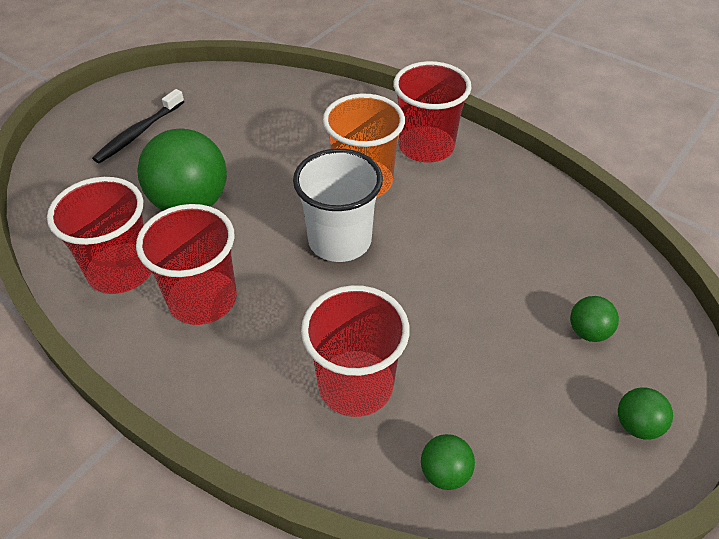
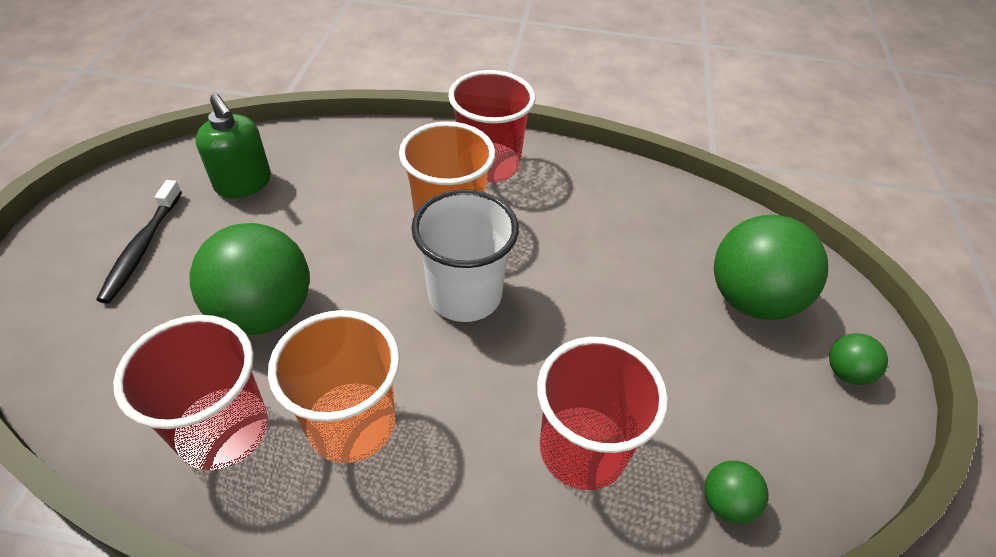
camera: 30 degrees left, 0 degrees up
(203, 299) = (352, 424): red cup -> orange cup
(230, 107) = (243, 183): none -> green soap dispenser
(588, 332) = (750, 299): green ball -> green ball, size x2.16

